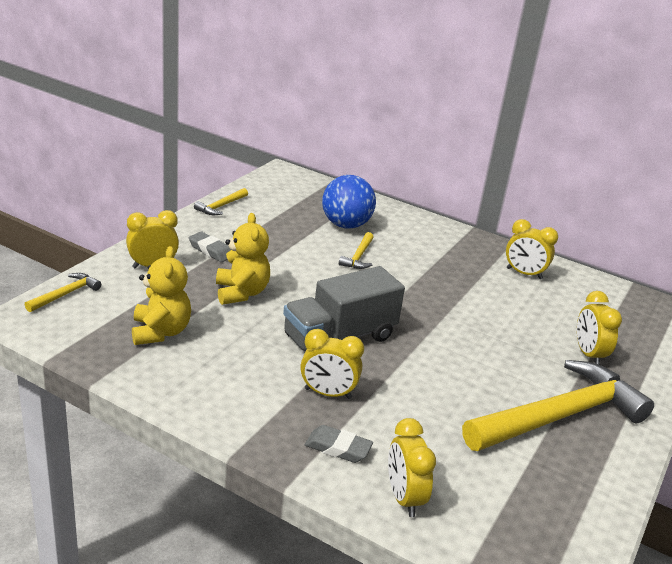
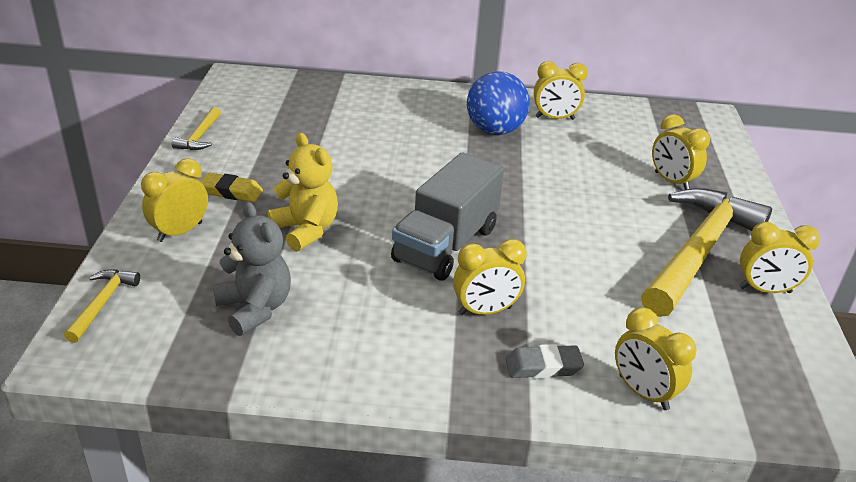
camera: 25 degrees left, 5 degrees up
(160, 332) = (255, 308): yellow teddy bear -> grey teddy bear
(211, 250) = (231, 192): grey eraser -> yellow eraser
(346, 225) = (350, 118): blue ball -> blue ball (494, 130)
(359, 257) = (392, 149): yellow hammer -> none
(595, 467) = (765, 290): none -> yellow clock

